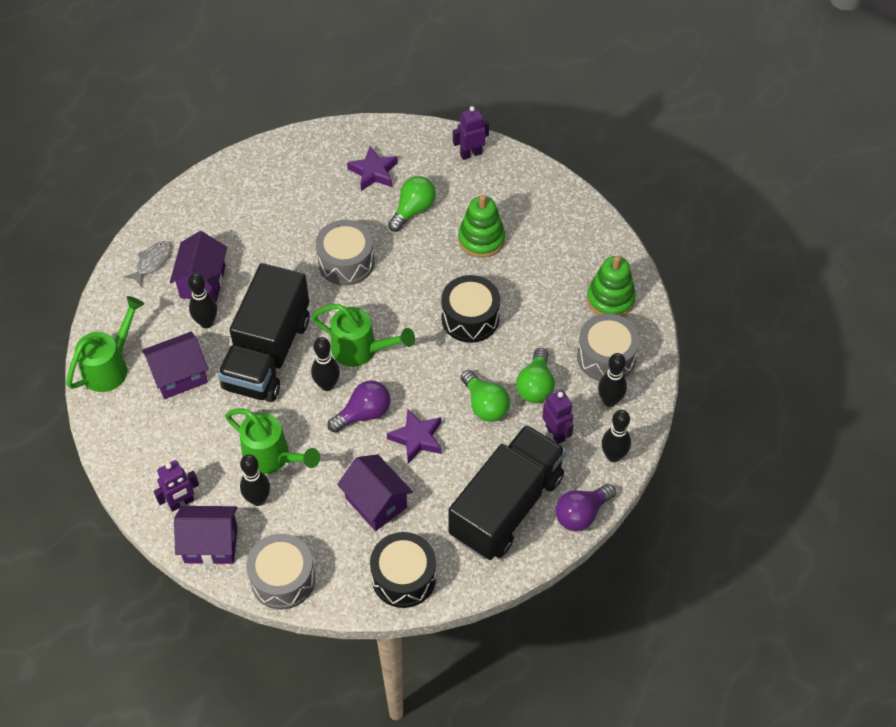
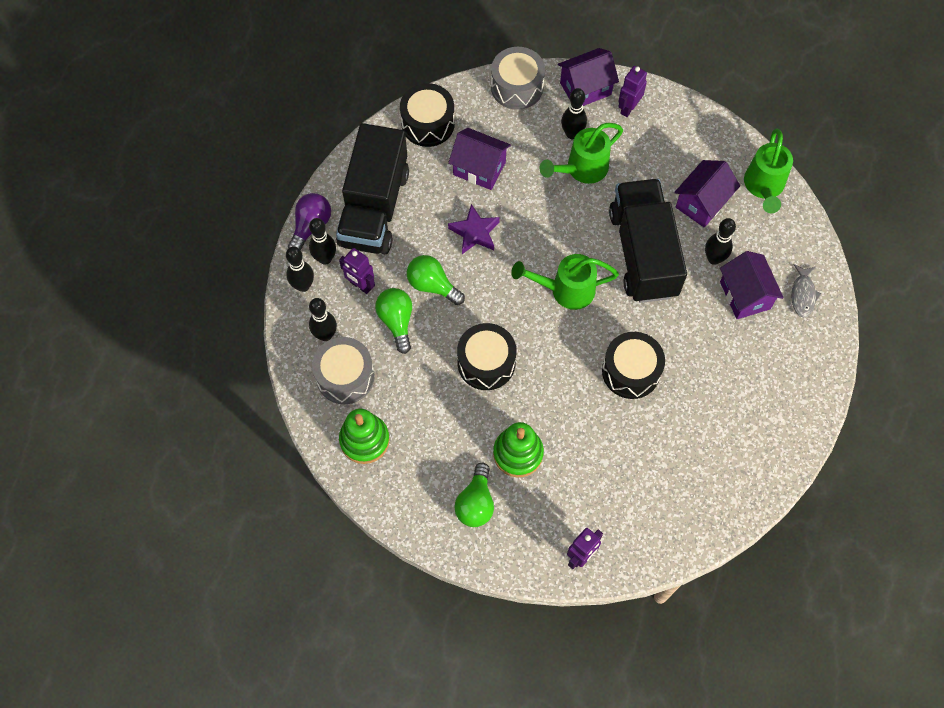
camera: 155 degrees right, 10 degrees up
(272, 457) = (582, 169): green watering can -> green watering can turned 45 degrees counterclockwise
(327, 385) = (575, 246): black bowling pin -> black bowling pin (325, 258)
(346, 262) = (631, 371): grey drum -> black drum
(363, 414) = (530, 235): purple light bulb -> none
(373, 172) = (665, 486): purple star -> none
(413, 210) = (601, 458): green light bulb -> green light bulb (475, 503)

